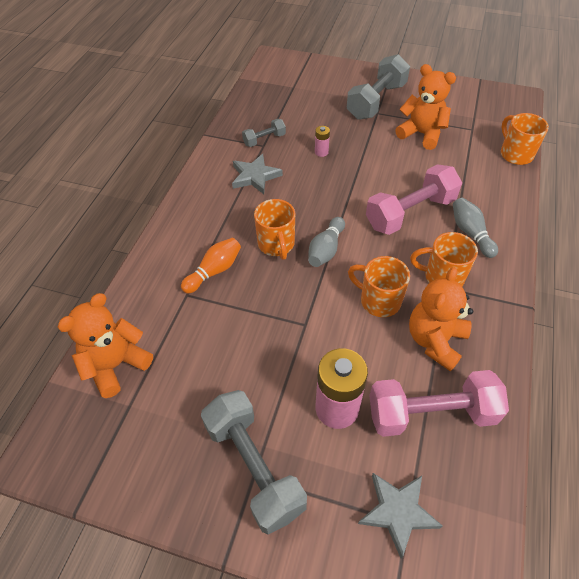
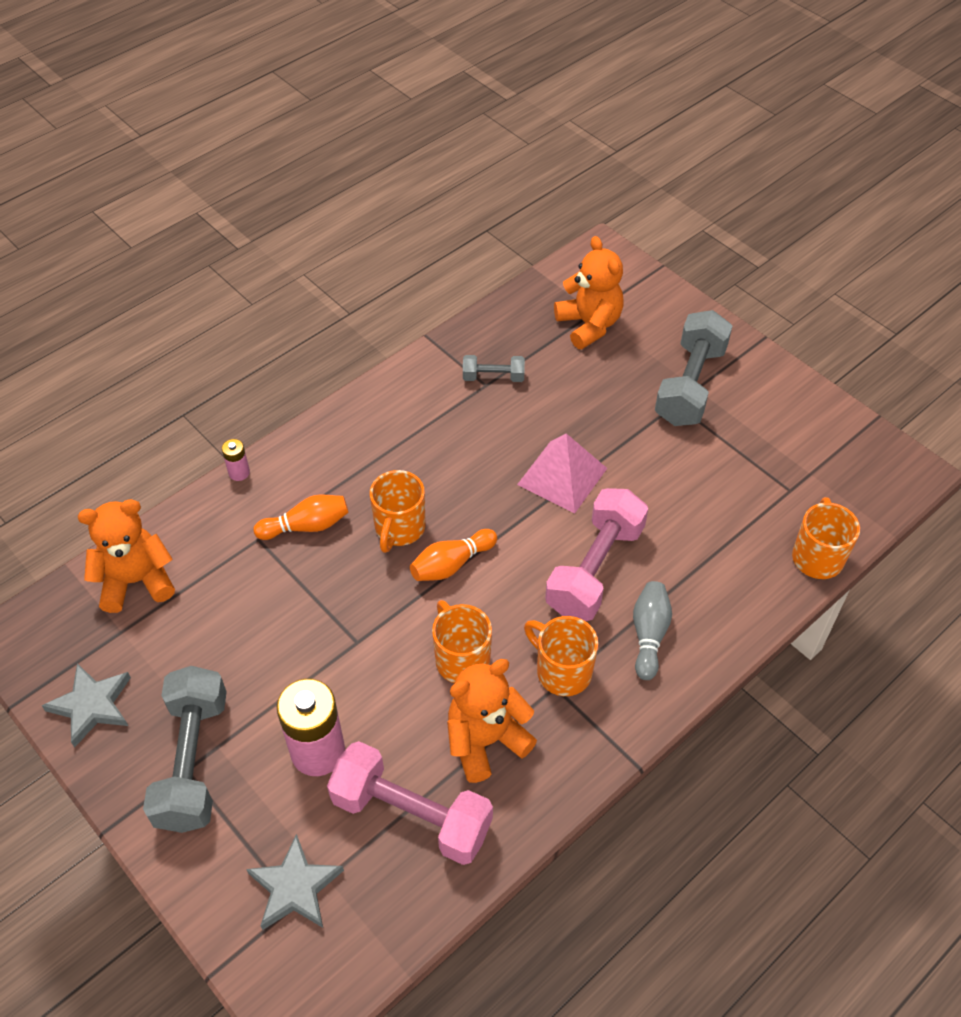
camera: 30 degrees right, 0 degrees up
(255, 176) = (442, 425): grey star -> grey star (92, 706)
(321, 152) = (552, 429): pink battery -> pink battery (239, 472)
(326, 250) = (451, 564): grey bowling pin -> orange bowling pin
(348, 173) = (562, 476): none -> pink pyramid
(376, 101) = (690, 385): grey dumbbell -> grey dumbbell turned 45 degrees counterclockwise
(410, 213) = (595, 569): pink dumbbell -> pink dumbbell turned 60 degrees counterclockwise
(421, 134) = (710, 464): orange teddy bear -> orange teddy bear (589, 325)

